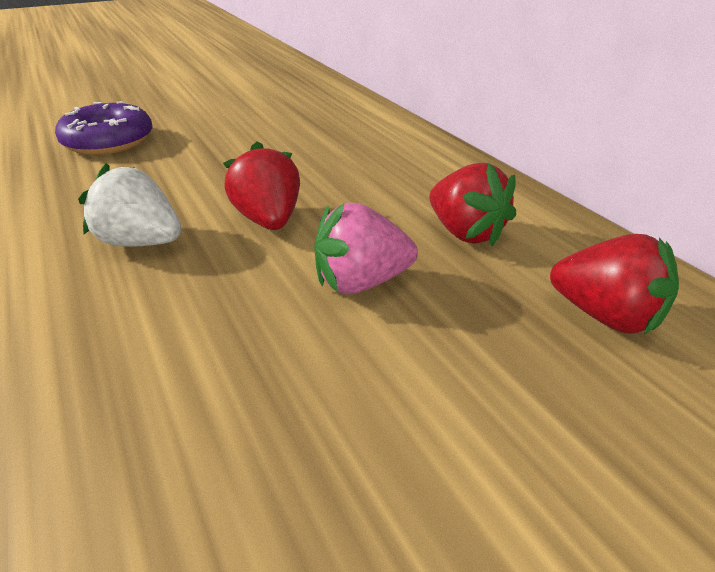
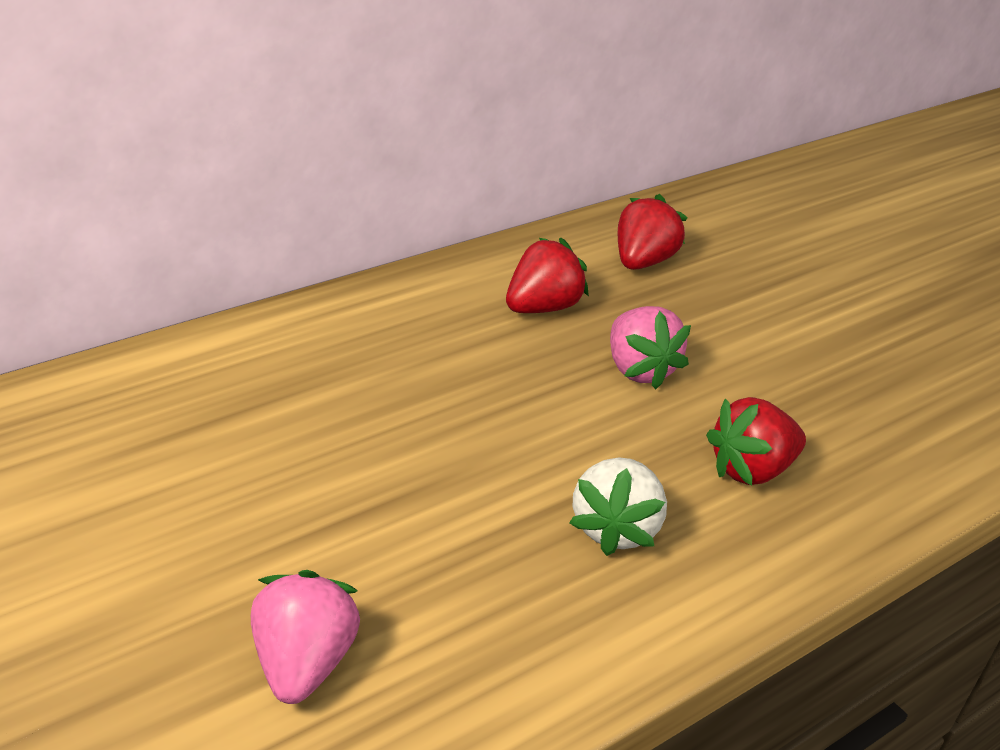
camera: 100 degrees left, 0 degrees up
(109, 141) = (303, 663): purple donut -> pink strawberry
(268, 220) = (545, 434): red strawberry -> red strawberry (750, 470)

